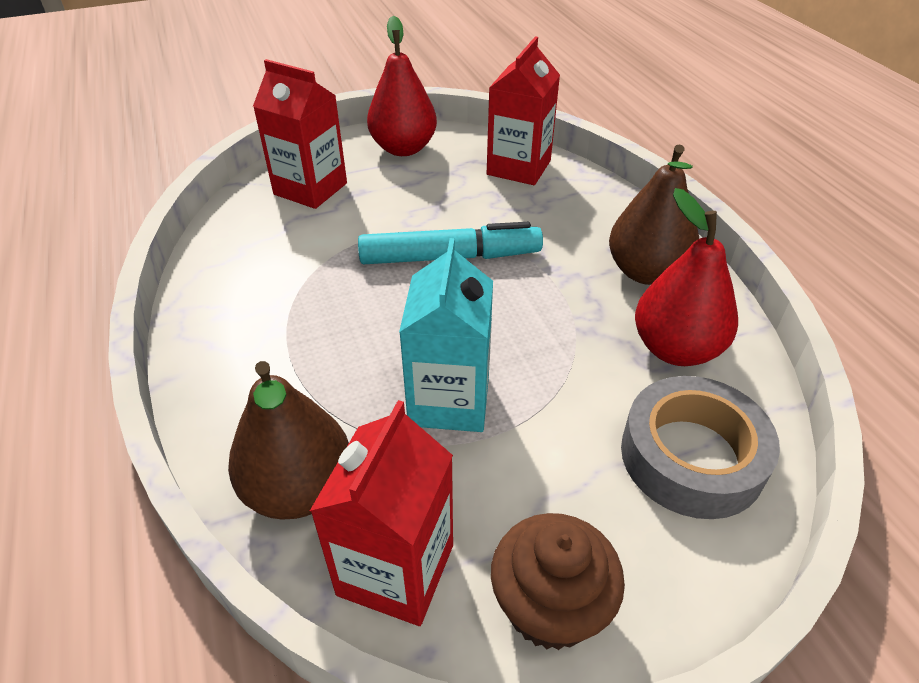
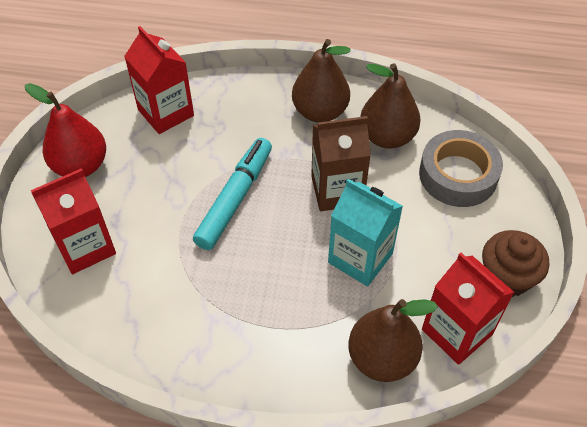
camera: 60 degrees left, 10 degrees up
(538, 335) = (337, 190): none -> brown carton
(675, 349) = (387, 137): red pear -> brown pear

